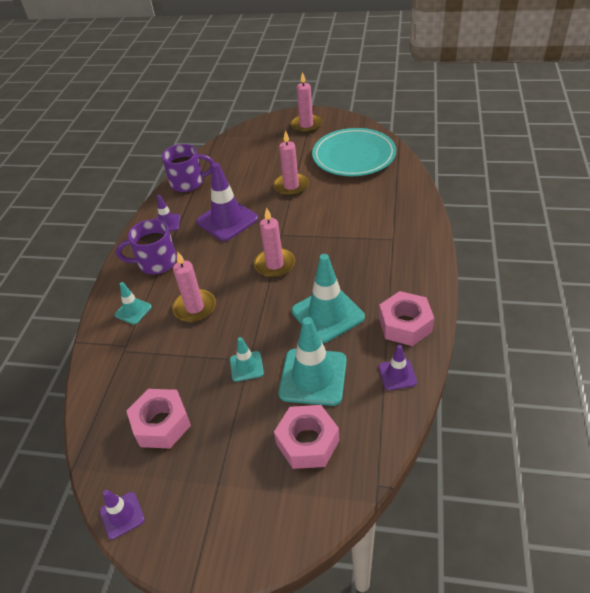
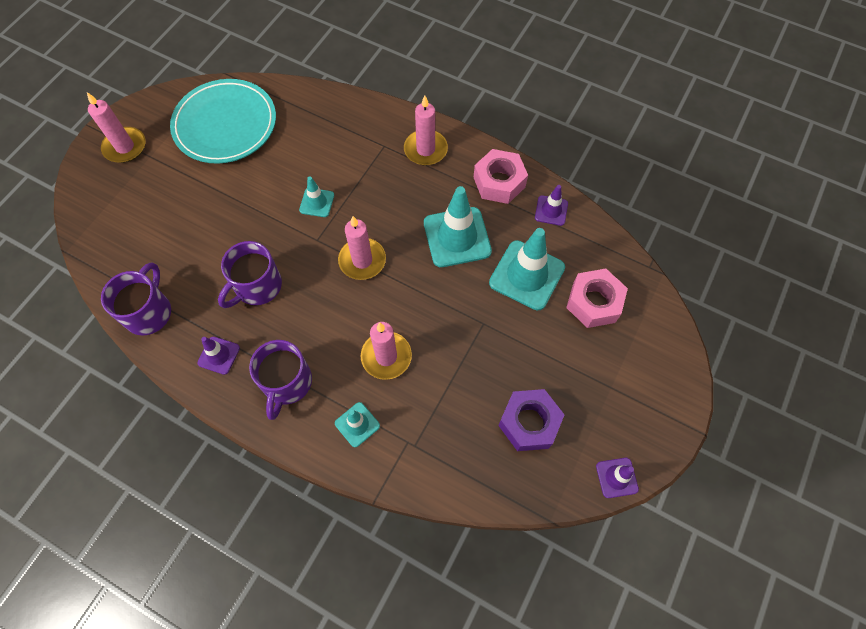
camera: 75 degrees left, 20 degrees up
(161, 424) = (529, 423): pink nut -> purple nut
(227, 220) = (257, 286): purple traffic cone -> purple mug
(246, 366) = (490, 327): turquoise traffic cone -> turquoise traffic cone (317, 202)
(291, 186) = (238, 203): pink candle -> pink candle (425, 149)

